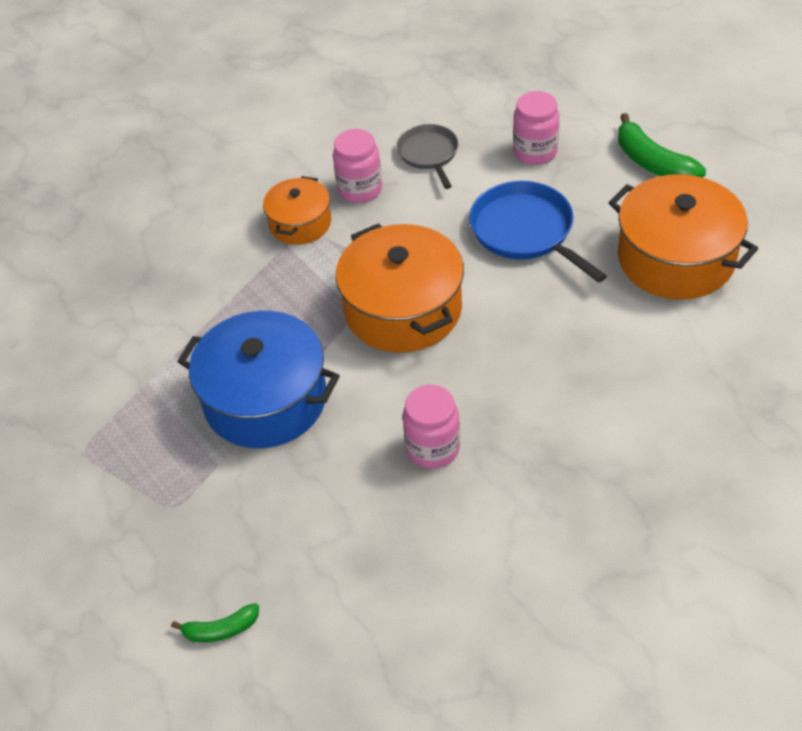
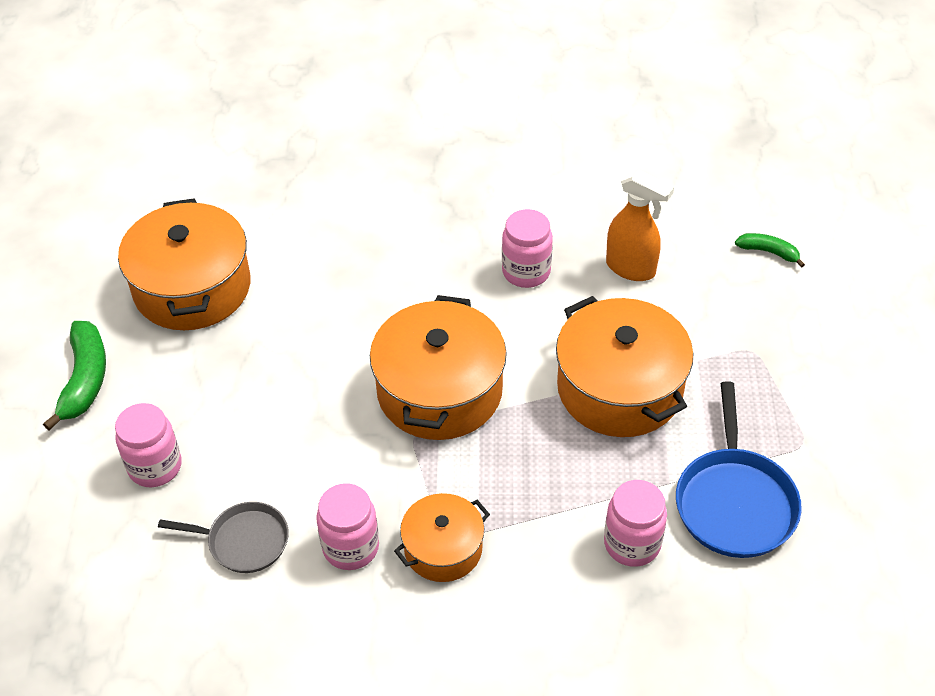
camera: 145 degrees left, 0 degrees up
(174, 301) = (632, 544): none -> pink jar
(265, 400) = (619, 388): blue pot -> orange pot
(342, 516) = (631, 268): none -> orange spray bottle
(429, 154) = (244, 541): grey pan -> grey pan turned 105 degrees counterclockwise
(525, 231) = (265, 391): blue pan -> blue pan (734, 502)

